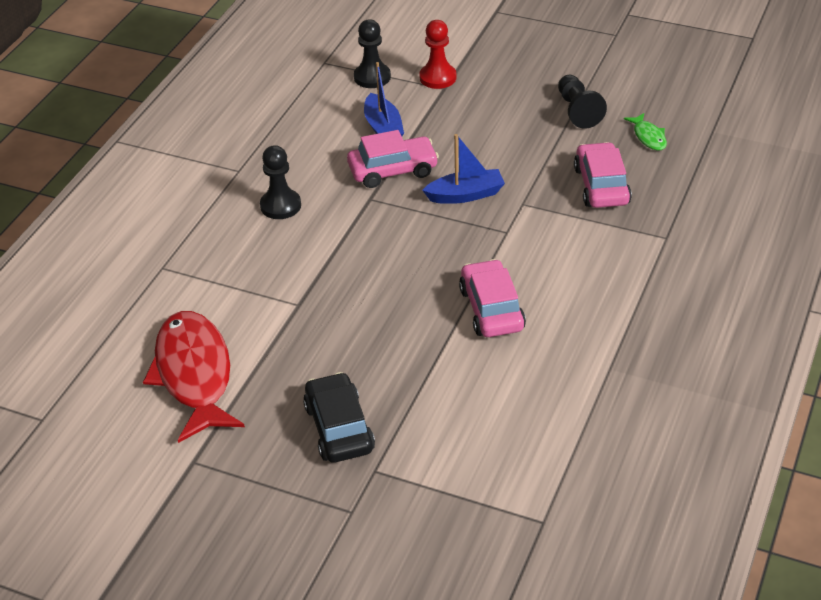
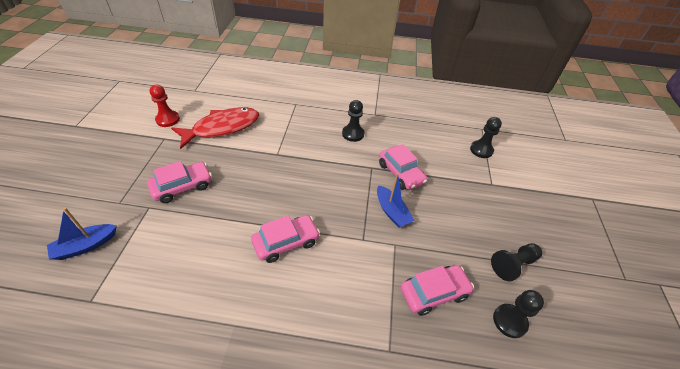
camera: 70 degrees right, 5 degrees up
(339, 428) = (182, 186): black car -> pink car
(383, 128) = (437, 162): blue boat -> blue boat (86, 246)
(438, 78) = (500, 179): red pawn -> red pawn (168, 119)
(648, 137) = (509, 321): green fish -> black pawn

